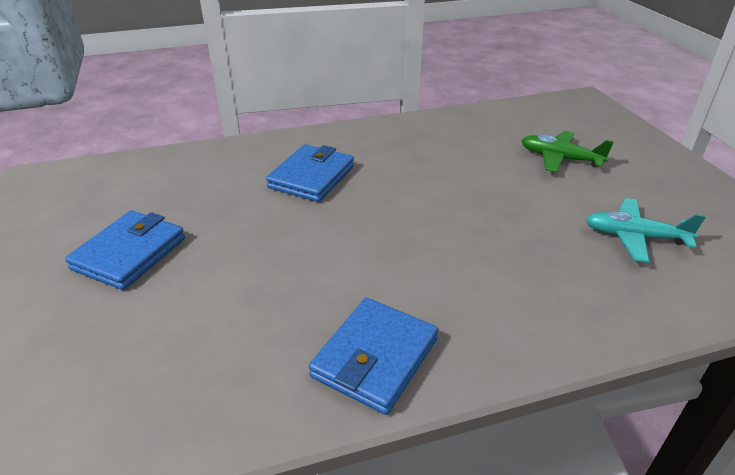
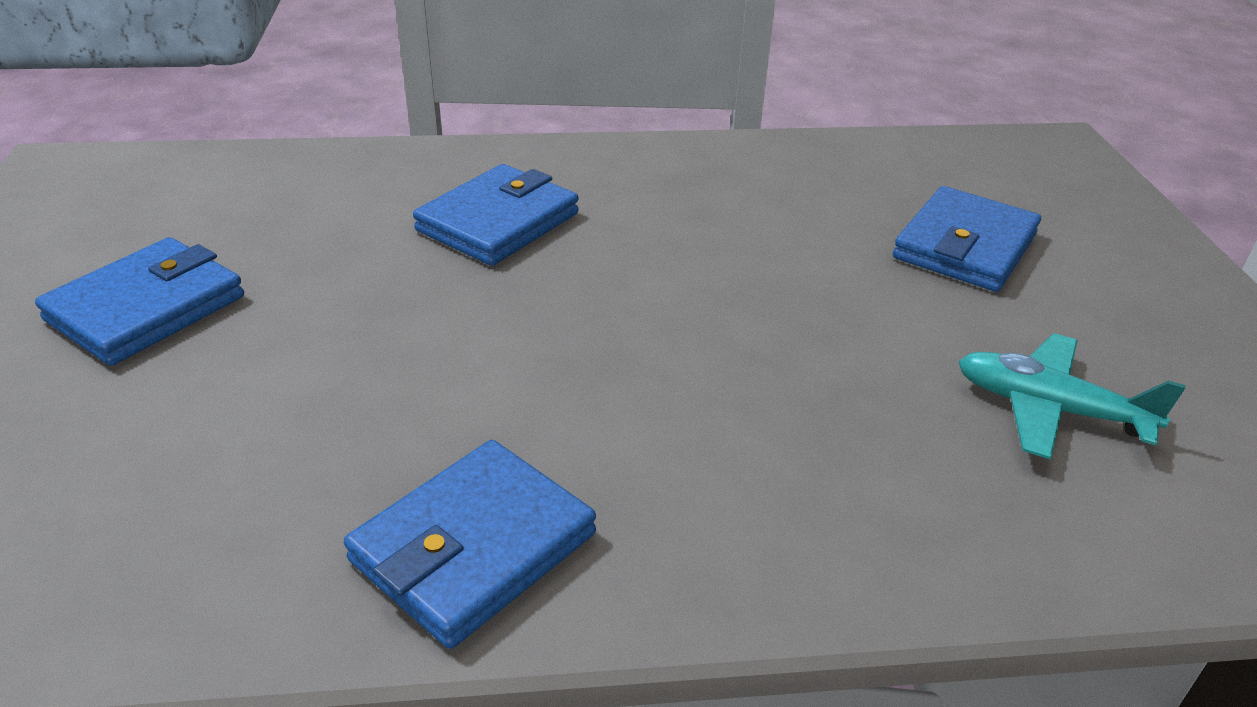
camera: 10 degrees right, 0 degrees up
(560, 158) = (965, 246): green plane -> blue wallet

